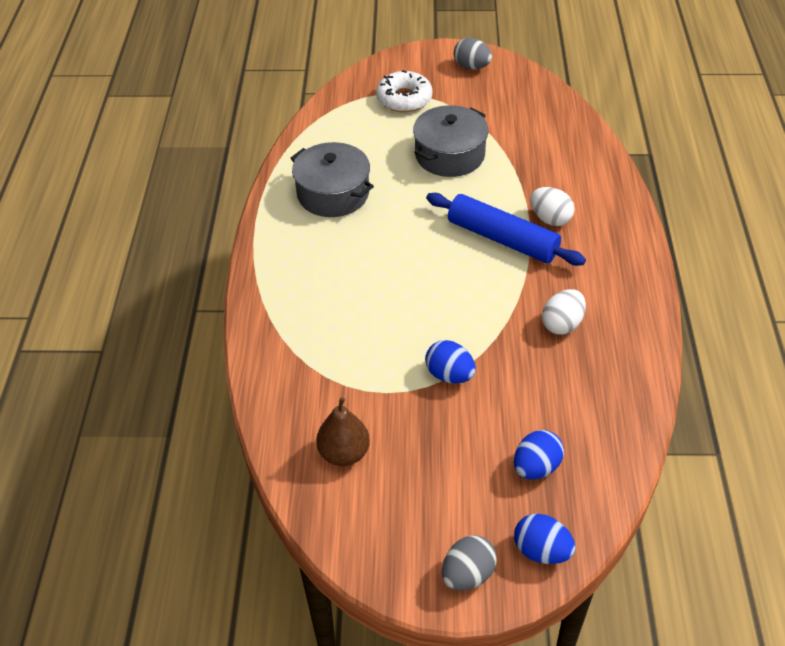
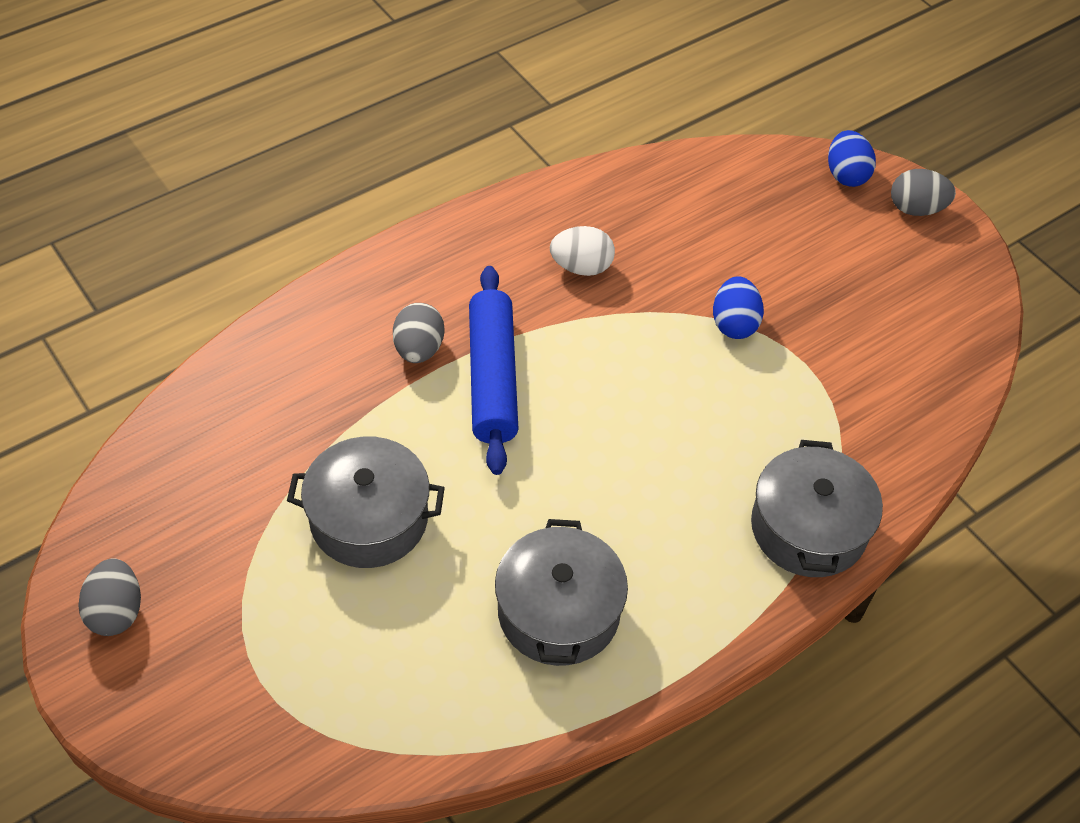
camera: 130 degrees left, 5 degrees up
(278, 315) = (808, 528): none -> grey pot
(344, 453) = (904, 355): brown pear -> none
(404, 99) = (269, 658): white donut -> none
(536, 467) = (772, 212): blue egg -> none
(550, 219) = (419, 349): white egg -> grey egg

